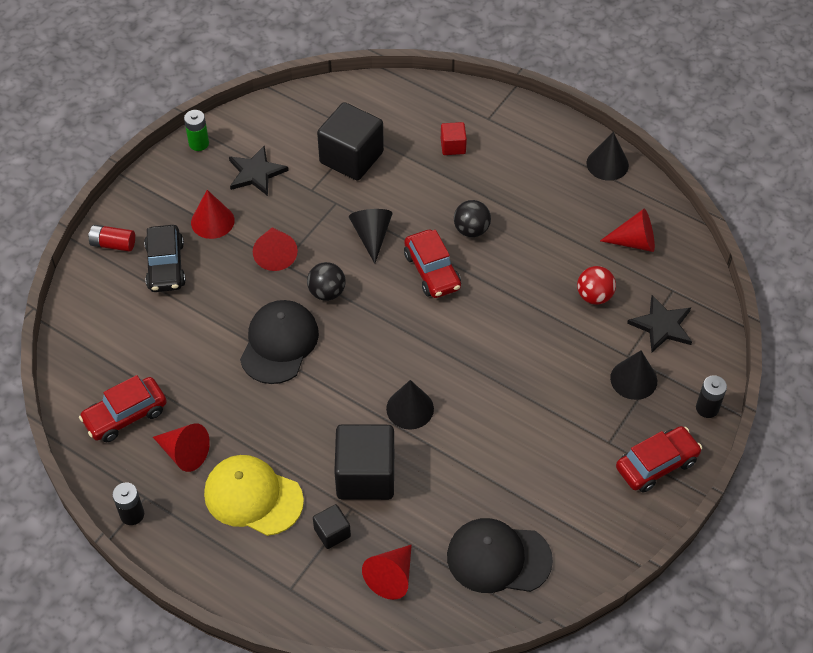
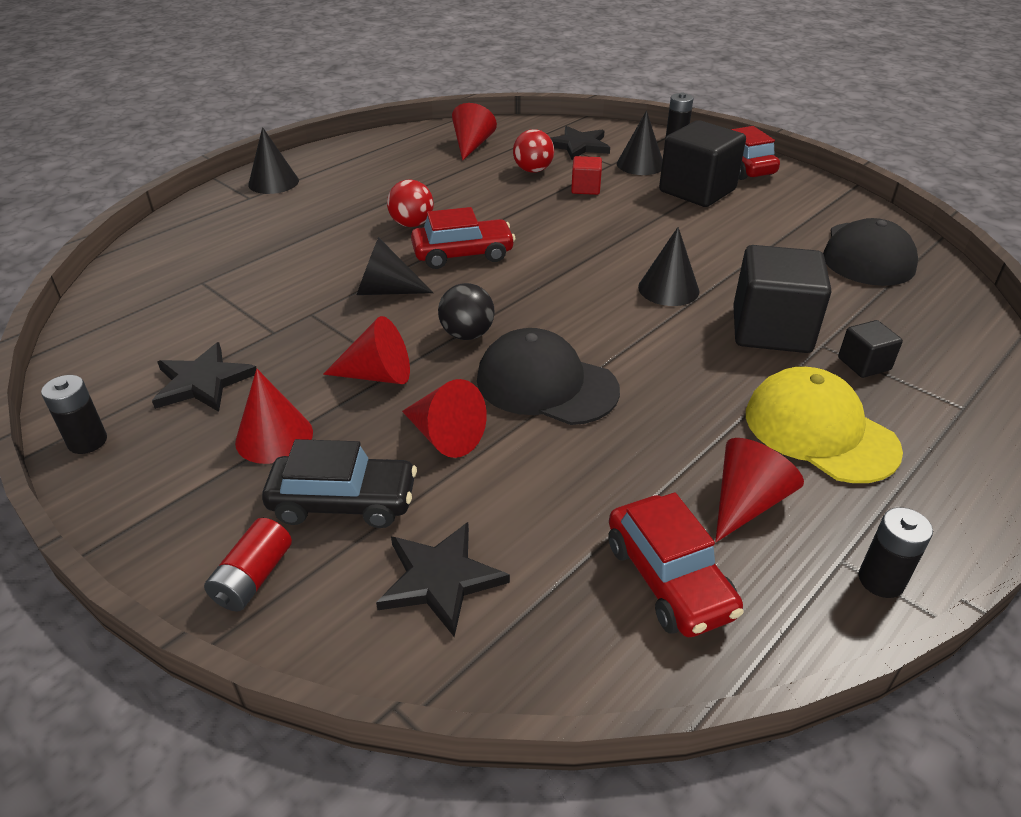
camera: 80 degrees left, 15 degrees down
(118, 318) = (440, 579): none -> black star
(199, 143) = (87, 441): green battery -> black battery
(253, 497) = (819, 431): yellow cap -> yellow cap turned 105 degrees clockwise
(351, 157) = (238, 294): black cube -> black cube (697, 191)
(391, 577) = (915, 324): red cone -> red cone (444, 436)
(453, 146) = (275, 222): red cube -> red cube (585, 188)
(471, 230) = (412, 224): black ball -> red ball
(607, 164) = (364, 146): black cone -> black cone (273, 182)

